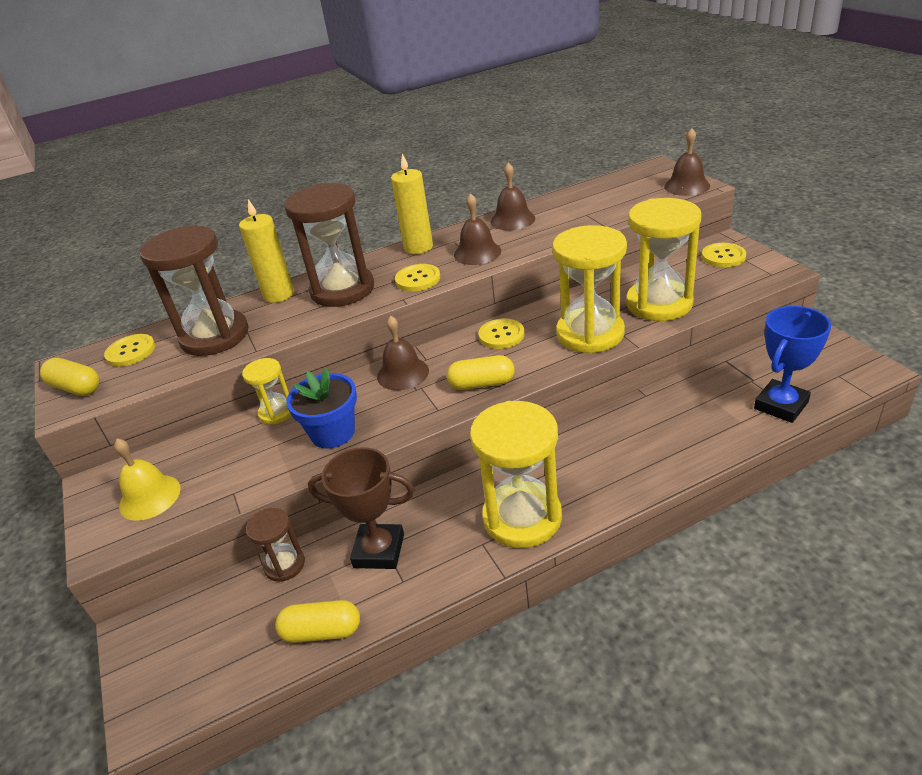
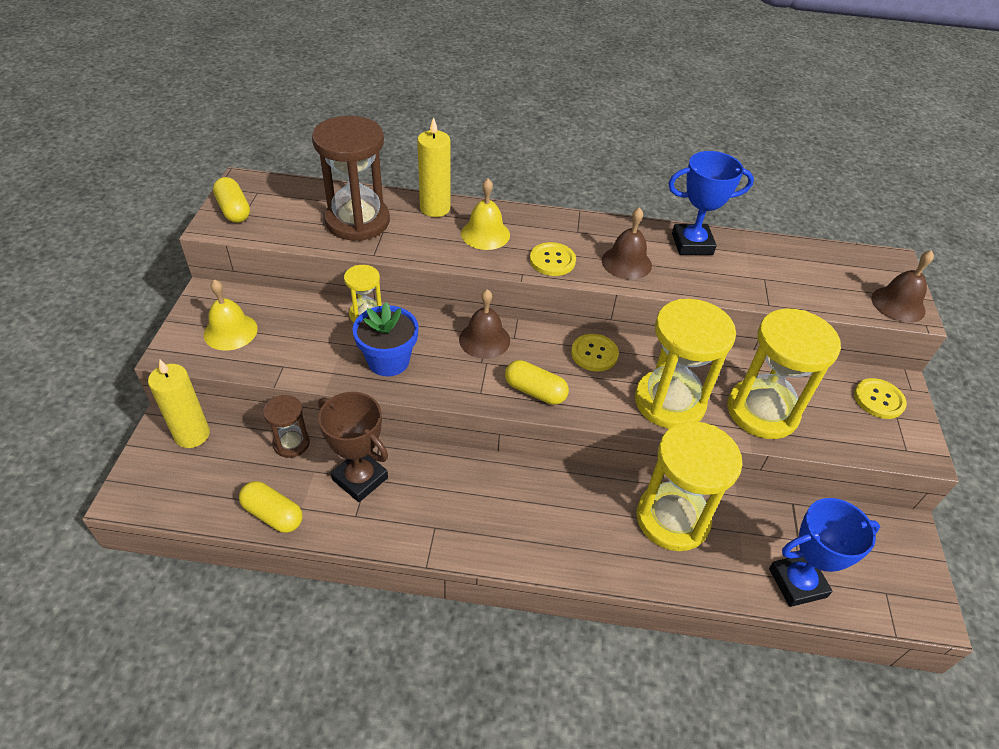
camera: 25 degrees right, 10 degrees up
(131, 352) = (292, 199): yellow button -> none
(342, 290) = (485, 234): brown hourglass -> yellow bell
(418, 247) = (584, 226): yellow candle -> yellow candle (192, 435)
(512, 220) = (692, 244): brown bell -> blue trophy
(522, 517) = (482, 527): yellow hourglass -> yellow hourglass (672, 518)

